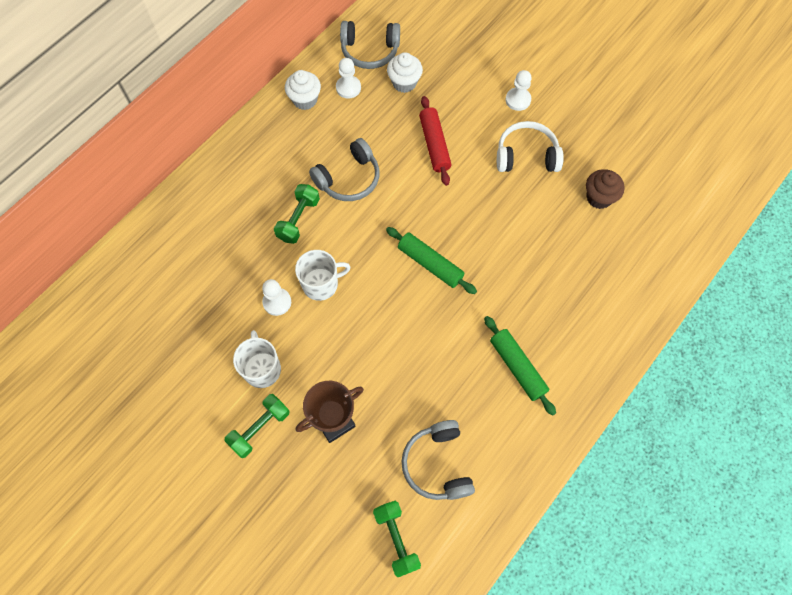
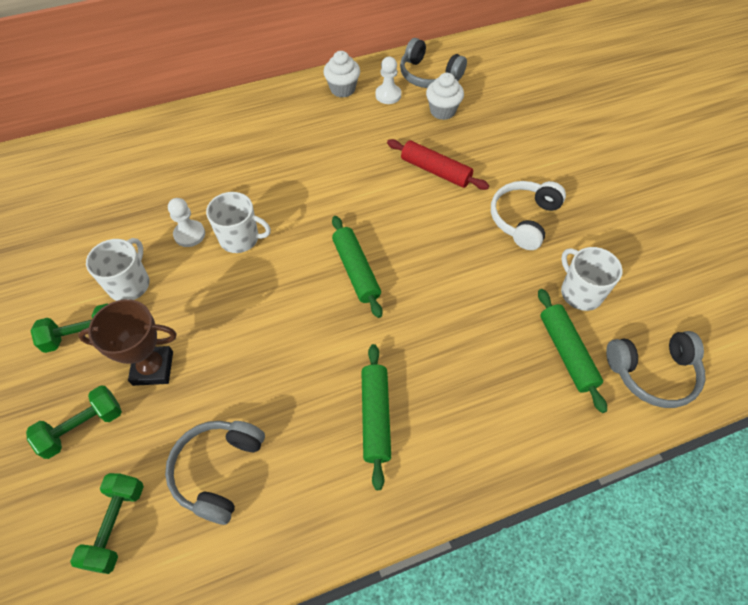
camera: 30 degrees right, 10 degrees down
(298, 219) = (263, 177): green dumbbell -> green dumbbell (83, 427)
(349, 178) = (333, 164): grey headphones -> grey headphones (652, 373)
(434, 144) = (435, 171): red rolling pin -> red rolling pin turned 75 degrees counterclockwise
(518, 100) = (547, 168): white pawn -> none
(526, 155) = (523, 219): white headphones -> white headphones turned 90 degrees counterclockwise
(599, 197) = (580, 292): brown cupcake -> white mug
(615, 250) = (567, 353): none -> green rolling pin

